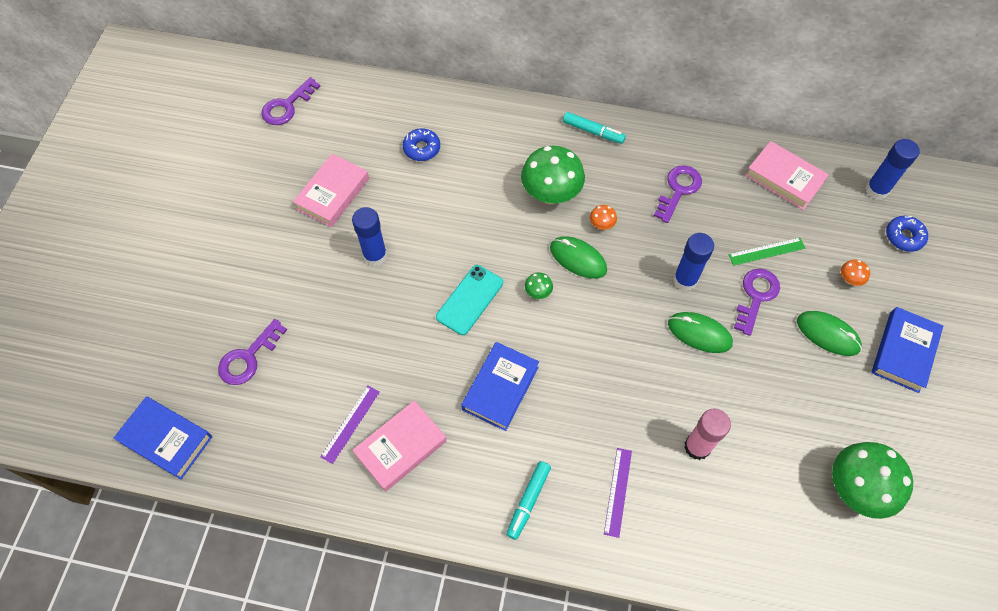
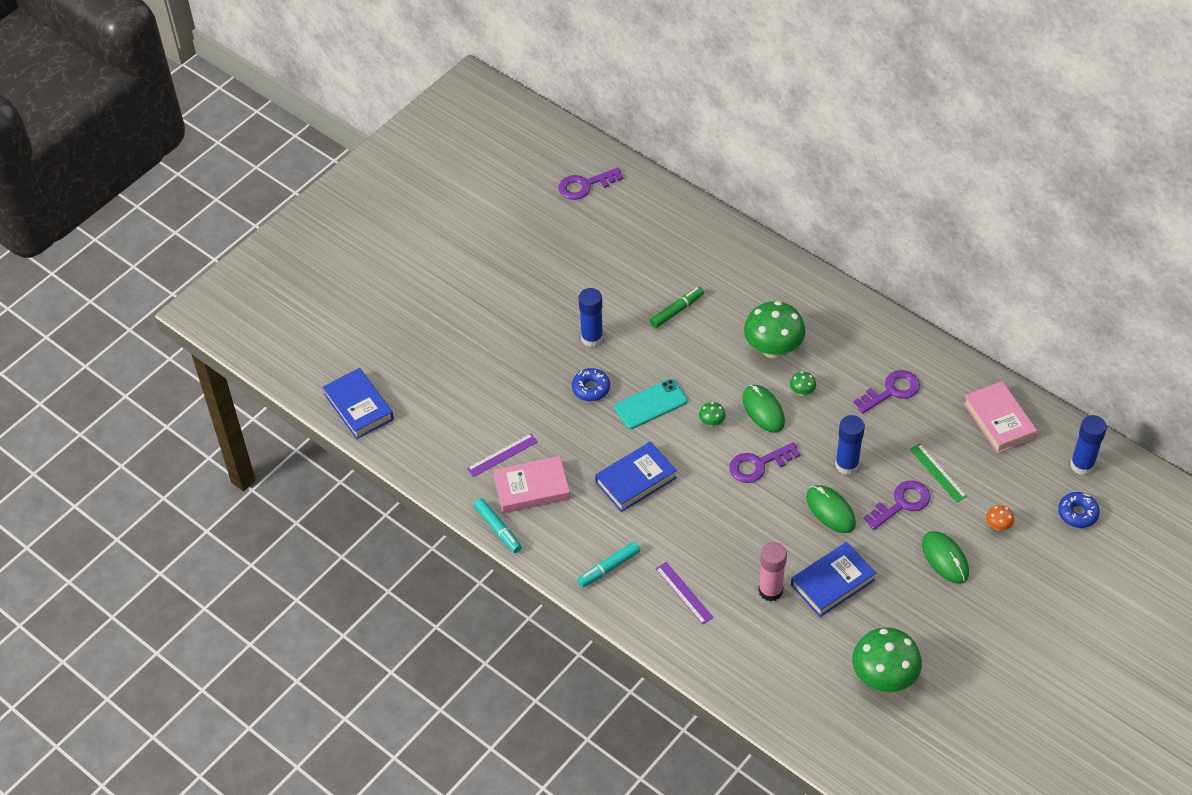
camera: 30 degrees right, 10 degrees down
(248, 358) = (449, 374): purple key -> purple key (758, 465)
(333, 194) = (584, 274): pink book -> none
(422, 148) = (682, 266): blue donut -> blue donut (591, 388)
(441, 193) = (676, 310): none -> green marker
(593, 131) = (846, 311): turquoise marker -> turquoise marker (498, 529)
(601, 225) = (802, 391): orange mushroom -> green mushroom
(618, 491) = (684, 593): purple ruler -> purple ruler turned 75 degrees counterclockwise
(766, 251) = (937, 473): green ruler -> green ruler turned 45 degrees clockwise
(904, 352) = (1004, 601): blue book -> blue book (832, 583)

